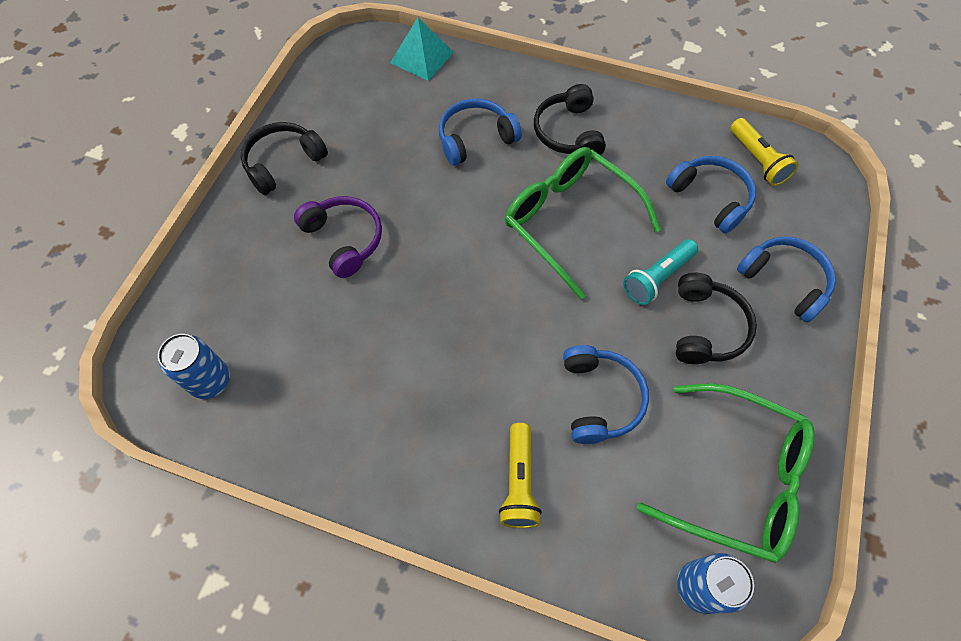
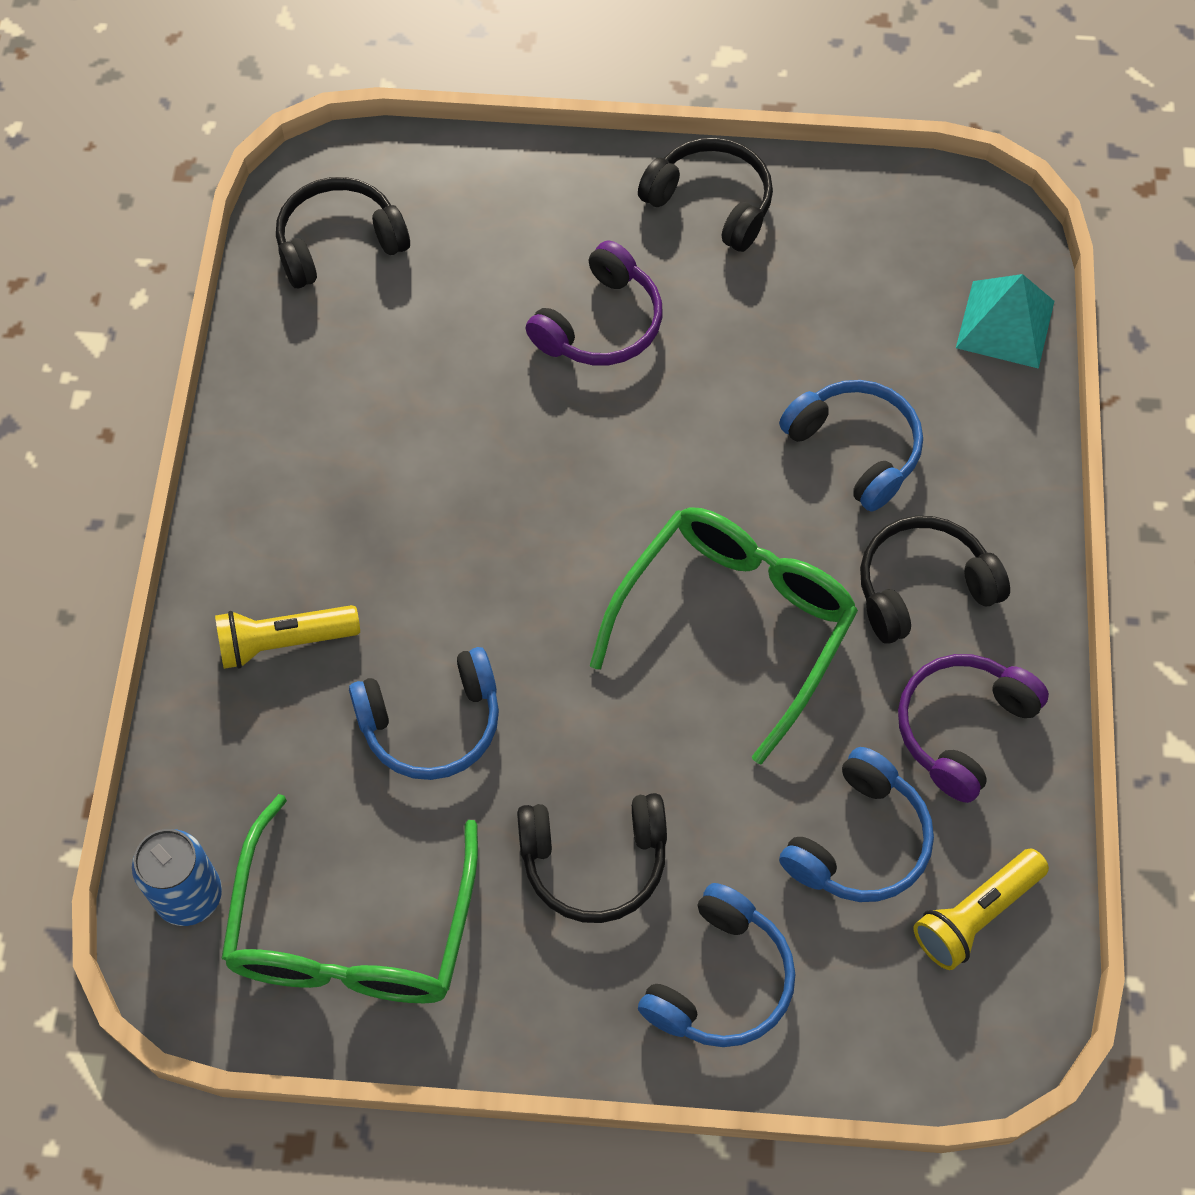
camera: 75 degrees right, 0 degrees up
(210, 381) = (339, 242): blue can -> black headphones
(653, 138) = (961, 728): none -> purple headphones
(657, 278) = (666, 775): turquoise flashlight -> none

